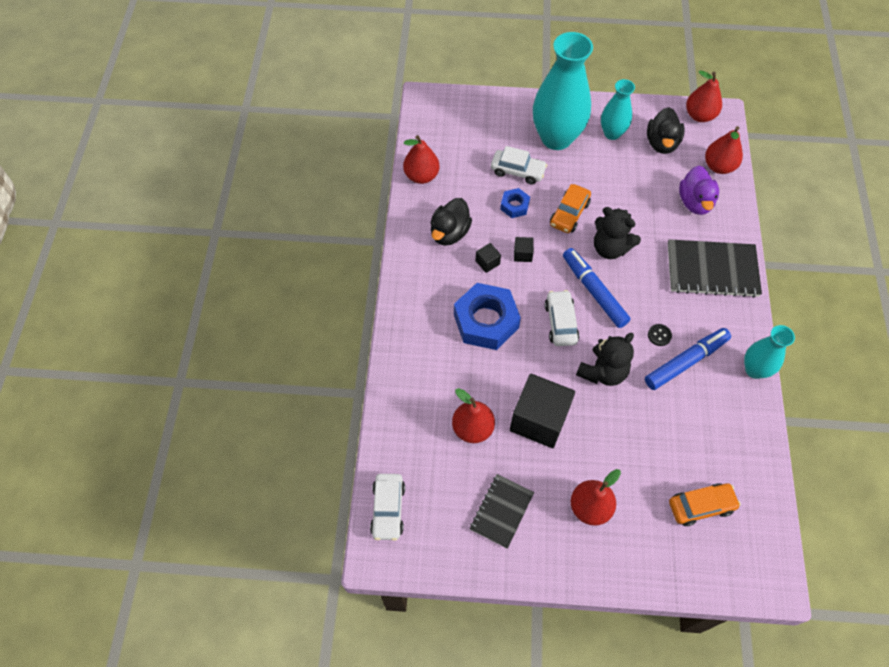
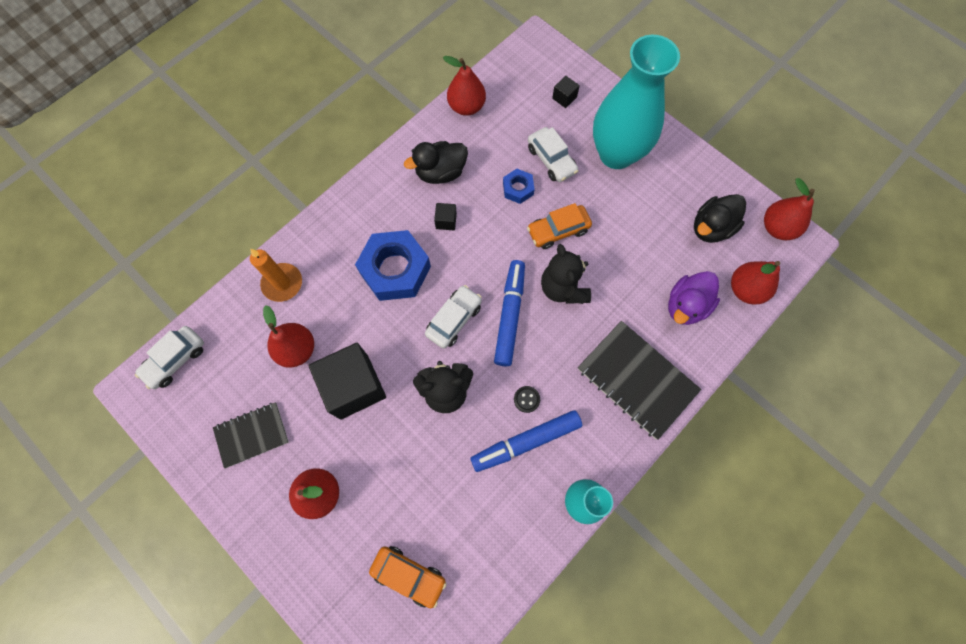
camera: 40 degrees right, 10 degrees up
(413, 393) = (282, 283): none -> orange candle
(522, 254) = (482, 236): black cube -> black cube (564, 98)
(612, 133) = (673, 185): turquoise vase -> none
(686, 362) = (526, 442): blue marker -> blue marker turned 150 degrees clockwise

